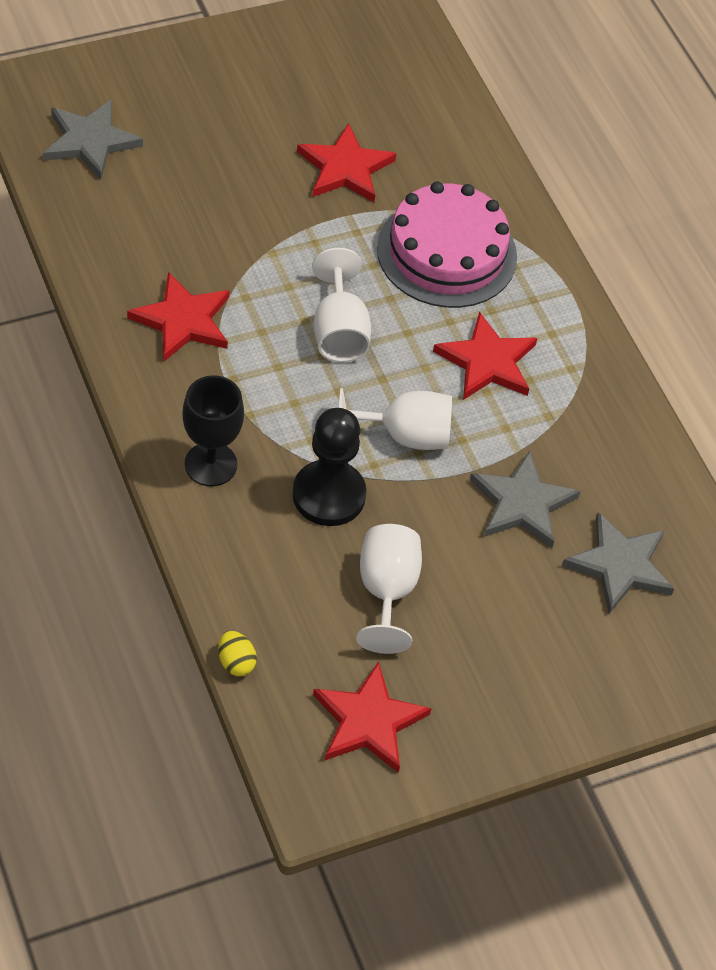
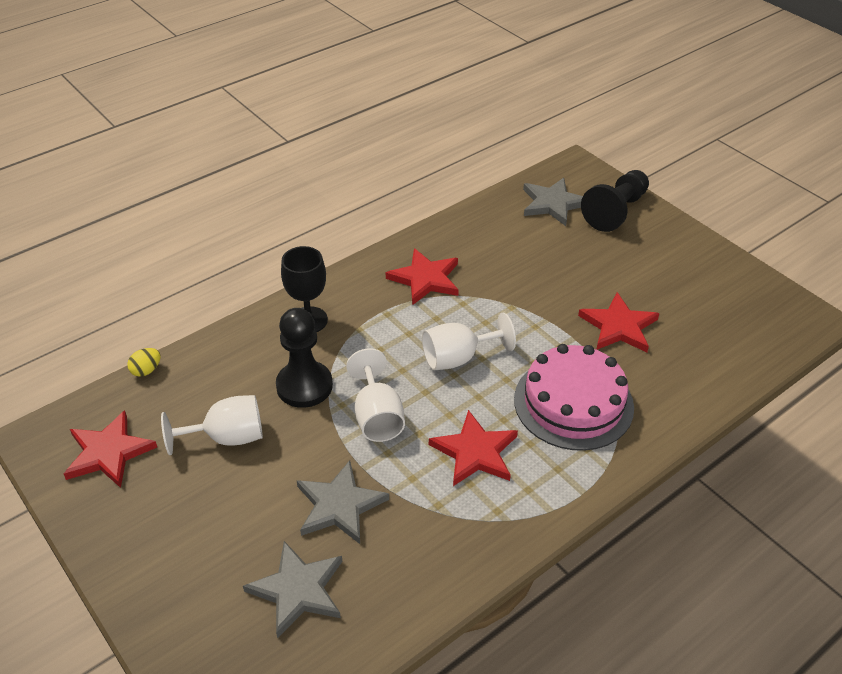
camera: 80 degrees right, 10 degrees down
(136, 87) = (615, 211): none -> black pawn

